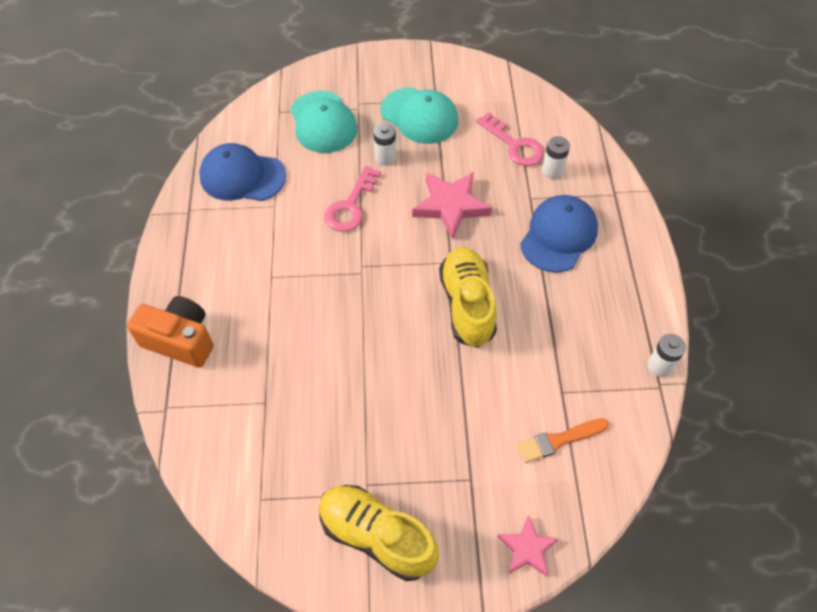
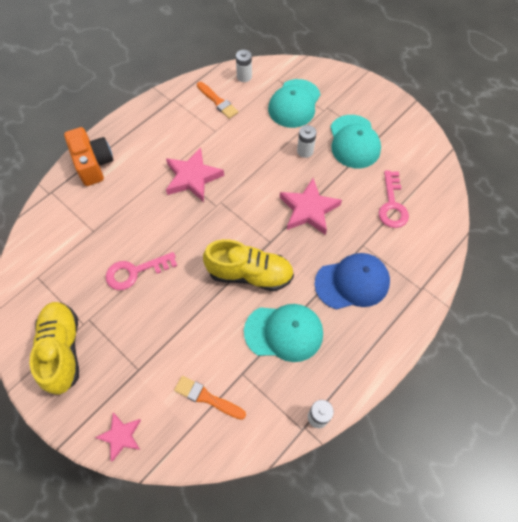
camera: 45 degrees right, 5 degrees up
(242, 176) = (218, 101): blue cap -> orange brush
(306, 266) = (193, 177): none -> pink star
(351, 206) = (254, 163): pink key -> pink key (135, 272)
(467, 305) = (250, 274): yellow shoe -> yellow shoe turned 60 degrees clockwise
(552, 170) = (397, 240): white battery -> white battery (244, 76)
(554, 326) = (284, 332): none -> turquoise cap

